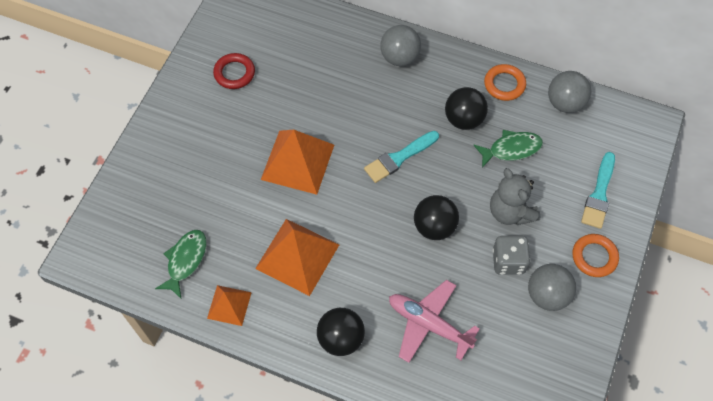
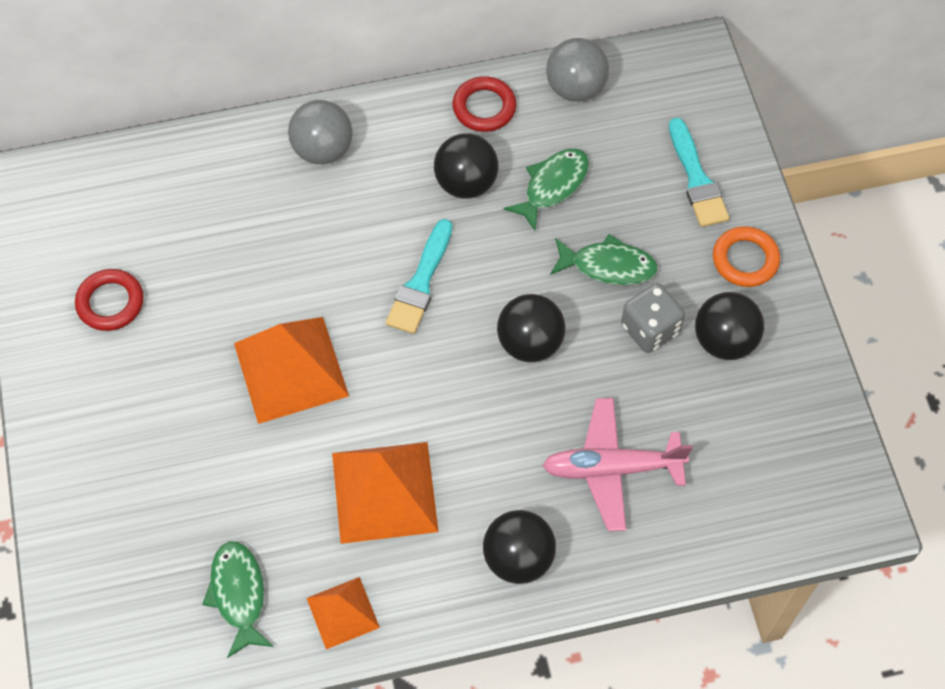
camera: 35 degrees left, 0 degrees up
(504, 84) = (484, 107): orange ring -> red ring
(510, 212) = (608, 266): grey teddy bear -> green fish
(547, 295) = (724, 341): grey ball -> black ball

